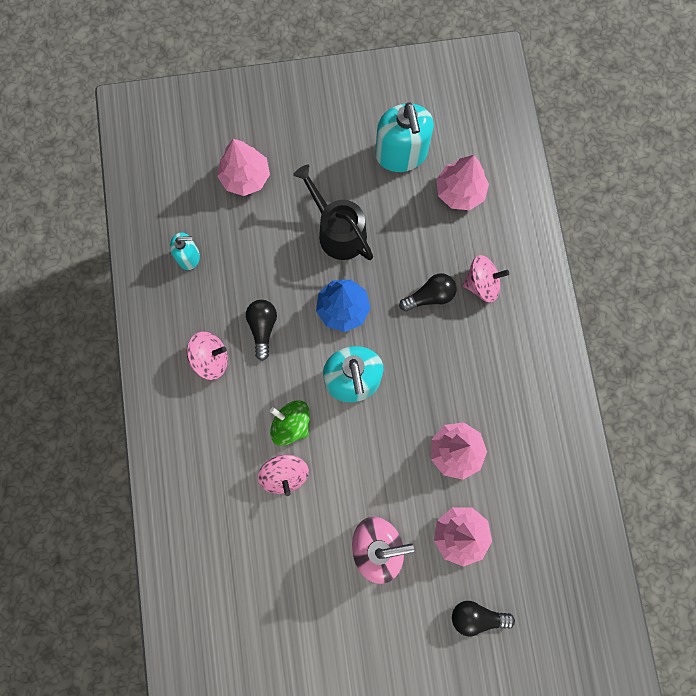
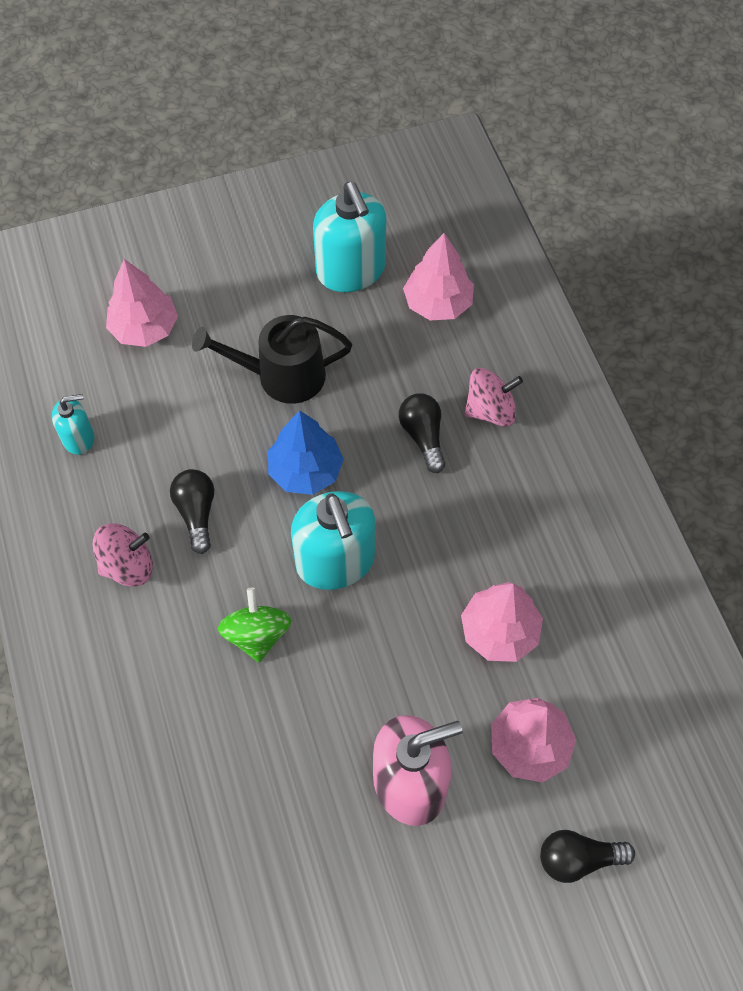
camera: 10 degrees left, 15 degrees down
(285, 475) = (258, 706): pink spinning top -> none
(291, 424) = (257, 634): green spinning top -> green spinning top turned 60 degrees clockwise
(338, 232) = (282, 376): black watering can -> black watering can turned 45 degrees counterclockwise
(430, 296) = (423, 436): black light bulb -> black light bulb turned 75 degrees counterclockwise

